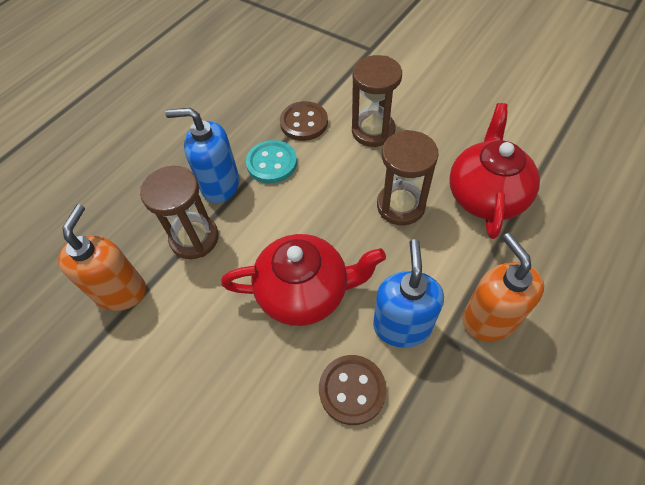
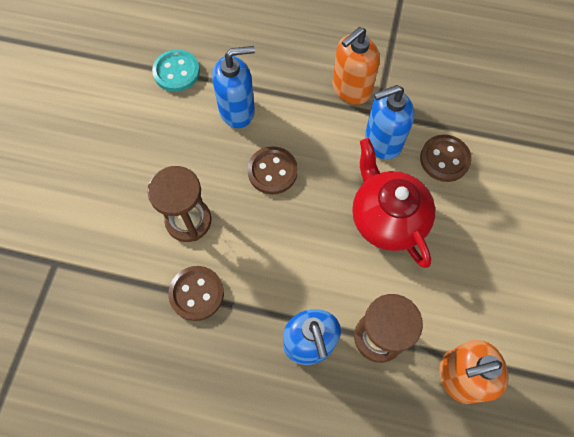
camera: 115 degrees left, 10 degrees up
(272, 163) = (263, 303): turquoise button -> turquoise button (176, 72)
(400, 206) = (272, 171): brown hourglass -> brown button
(486, 195) = (237, 110): red teapot -> blue soap dispenser

